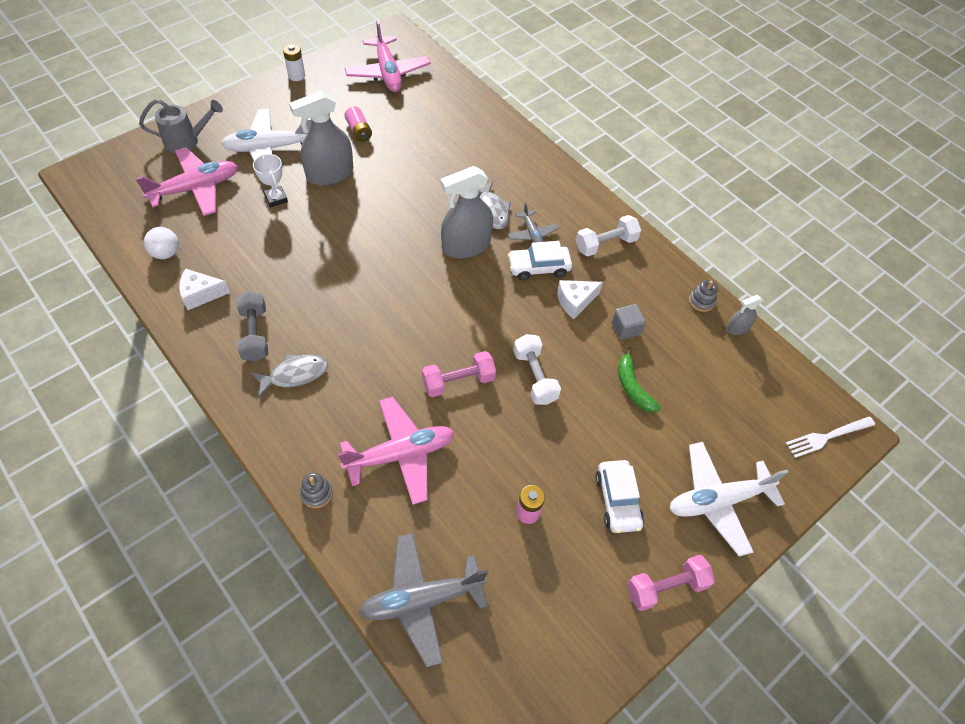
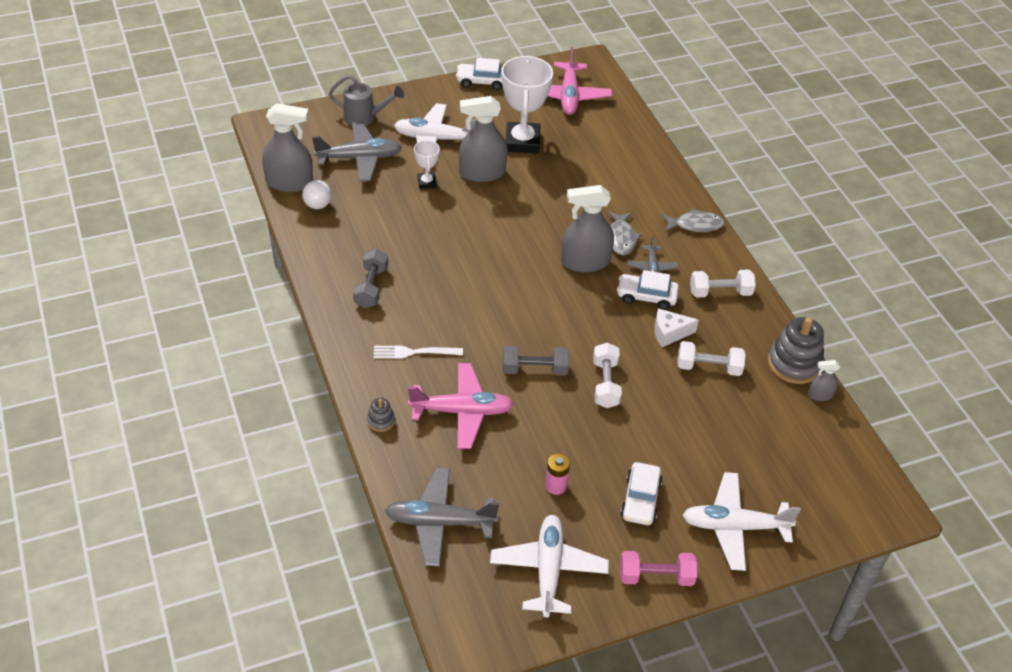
camera: 20 degrees right, 10 degrees down
(126, 235) = (289, 182): none -> grey spray bottle
(195, 188) = (359, 158): pink plane -> grey plane
(201, 294) = (336, 245): white cheese -> none
(295, 374) = (394, 327): grey fish -> grey fish (695, 225)
(296, 76) = (482, 81): white battery -> white car
(359, 131) = (522, 142): pink battery -> white trophy
(458, 381) = (534, 369): pink dumbbell -> grey dumbbell
(556, 619) = (548, 570): none -> white plane
(626, 328) = (708, 367): grey cube -> white dumbbell
(633, 387) = (694, 416): green banana -> none
(701, 301) = (794, 363): grey stacking toy -> grey stacking toy, size x2.05
(827, 437) = (867, 507): white fork -> white fork (414, 352)

